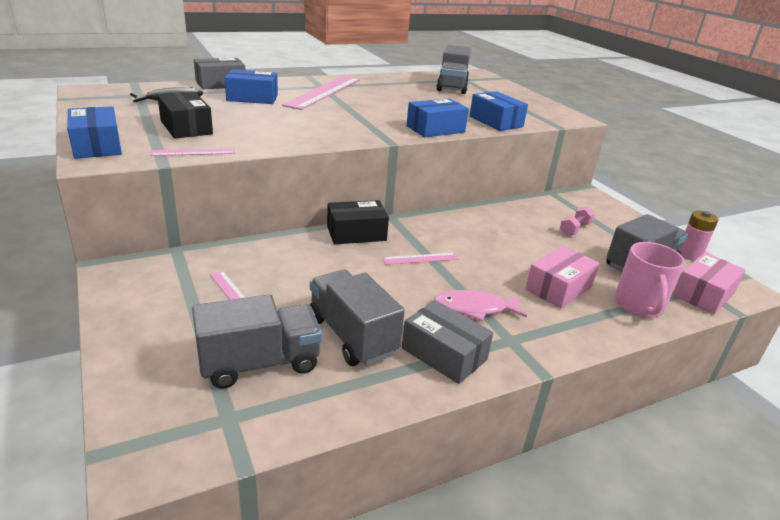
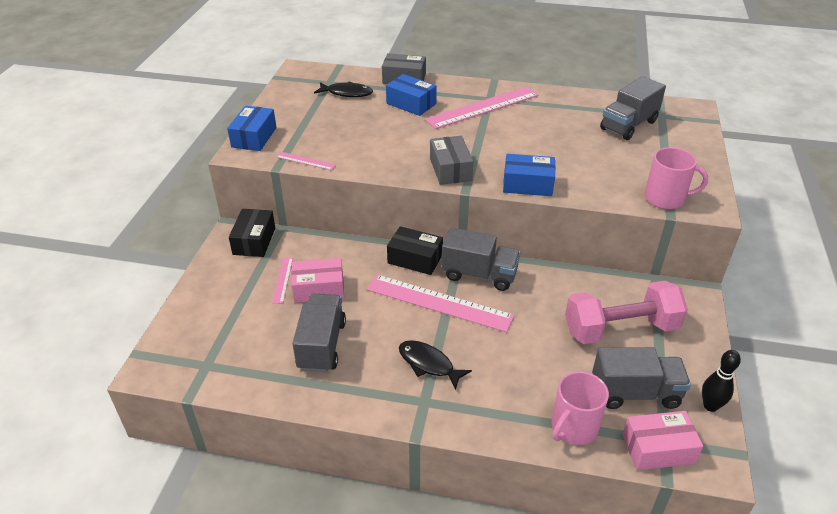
camera: 40 degrees right, 10 degrees up
(186, 127) = (326, 131): black box -> black box (254, 241)
(260, 363) = (252, 338): grey truck -> grey truck (479, 274)
(421, 259) = (439, 303): pink ruler -> pink ruler, size x2.21
(444, 354) = (365, 388): grey box -> grey box (450, 169)
(474, 308) = (428, 364): pink fish -> black fish
(496, 122) = (605, 190): blue box -> none
(540, 119) = (665, 198): none -> pink mug
(558, 288) = (521, 379): pink box -> pink box (319, 289)
(574, 229) = (620, 329): pink dumbbell -> pink dumbbell, size x2.43
(689, 254) = (710, 406): pink battery -> black bowling pin

